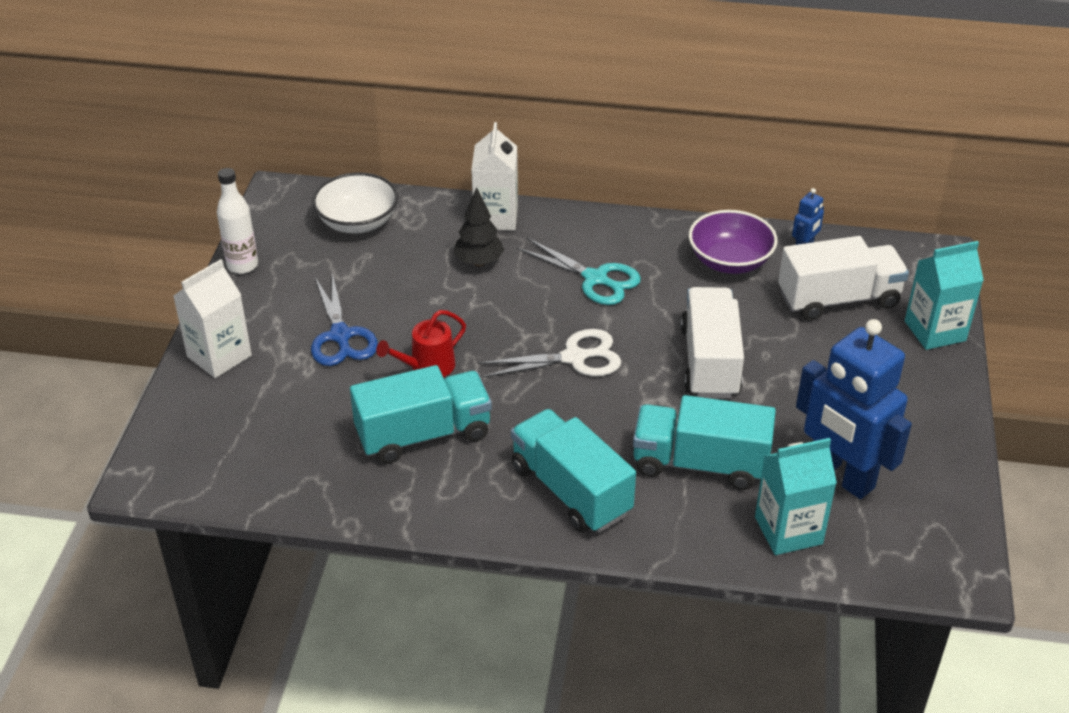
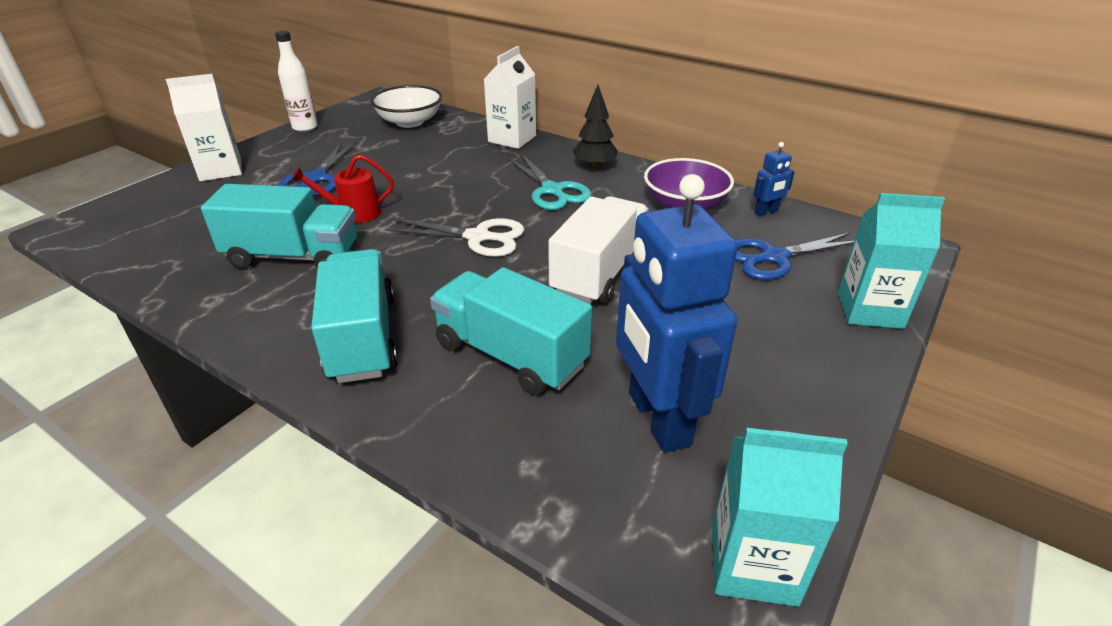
camera: 25 degrees right, 5 degrees down
(479, 262) = (470, 160): black tree -> black tree (594, 166)
(788, 530) = (548, 457): turquoise carton -> turquoise carton (753, 563)
(838, 299) = (774, 257): white truck -> blue scissors

